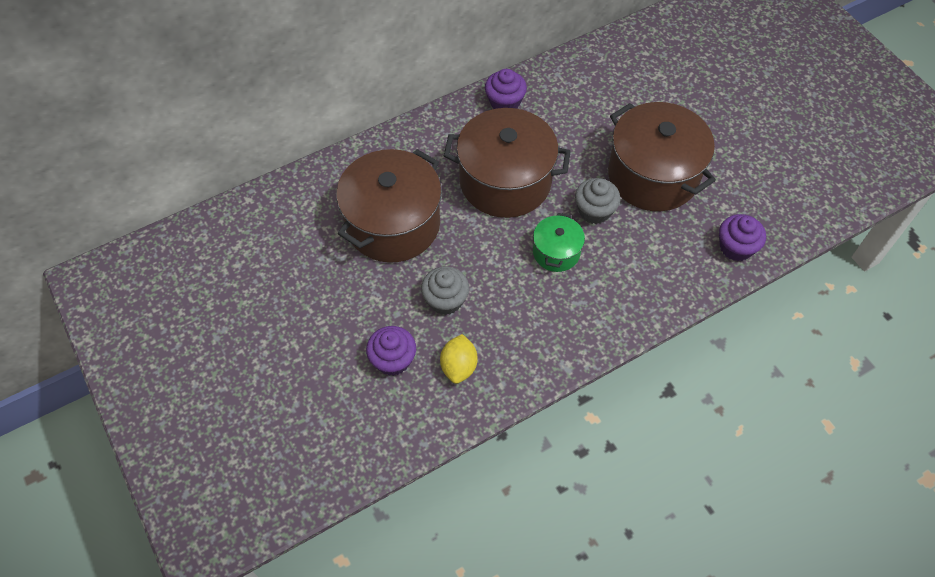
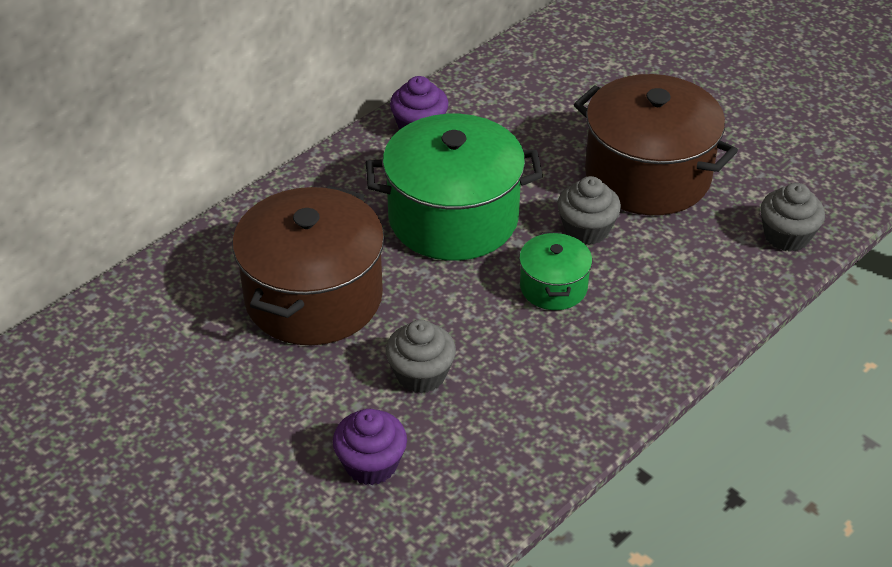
camera: 15 degrees left, 15 degrees down
(459, 366) = (469, 452): yellow lemon -> none
(505, 181) = (453, 218): brown pot -> green pot
(736, 247) = (786, 236): purple cupcake -> grey cupcake

